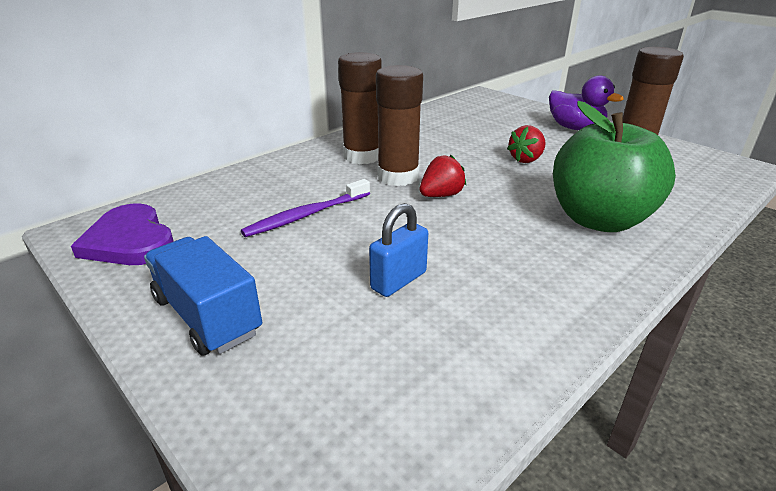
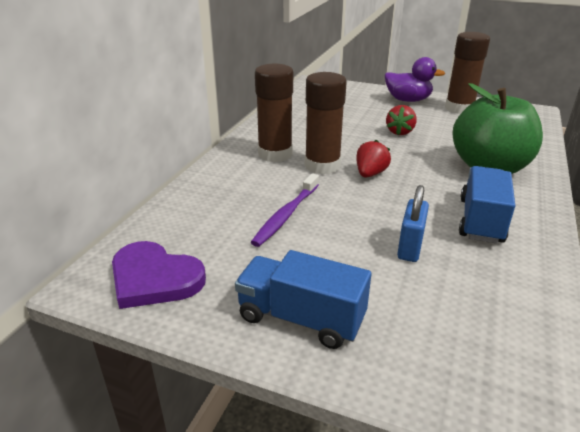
camera: 25 degrees left, 0 degrees up
(519, 275) = (481, 220): none -> blue truck

